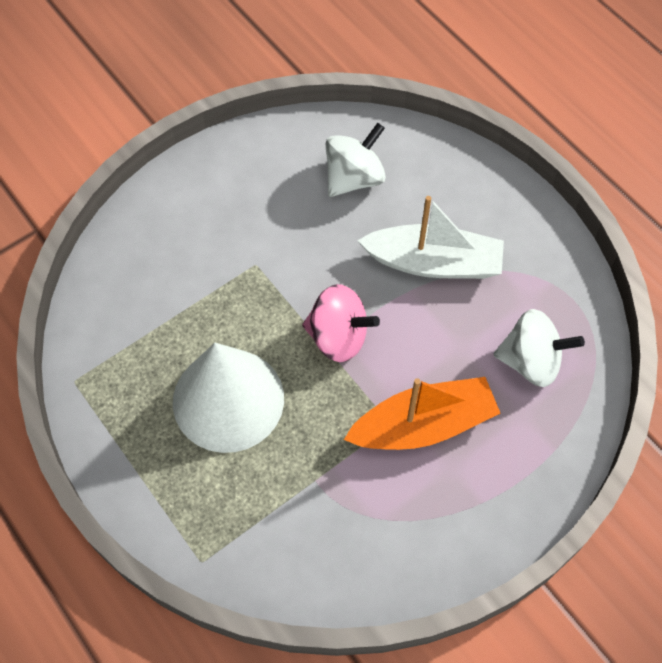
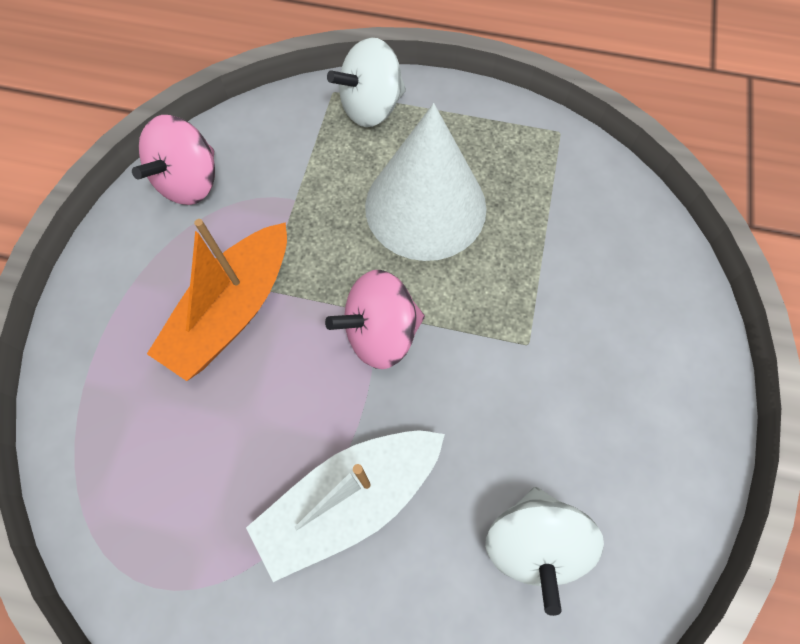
camera: 140 degrees right, 5 degrees up
(384, 561) = (190, 182): none -> pink spinning top
(531, 361) = (161, 461): white spinning top -> white spinning top (371, 108)

